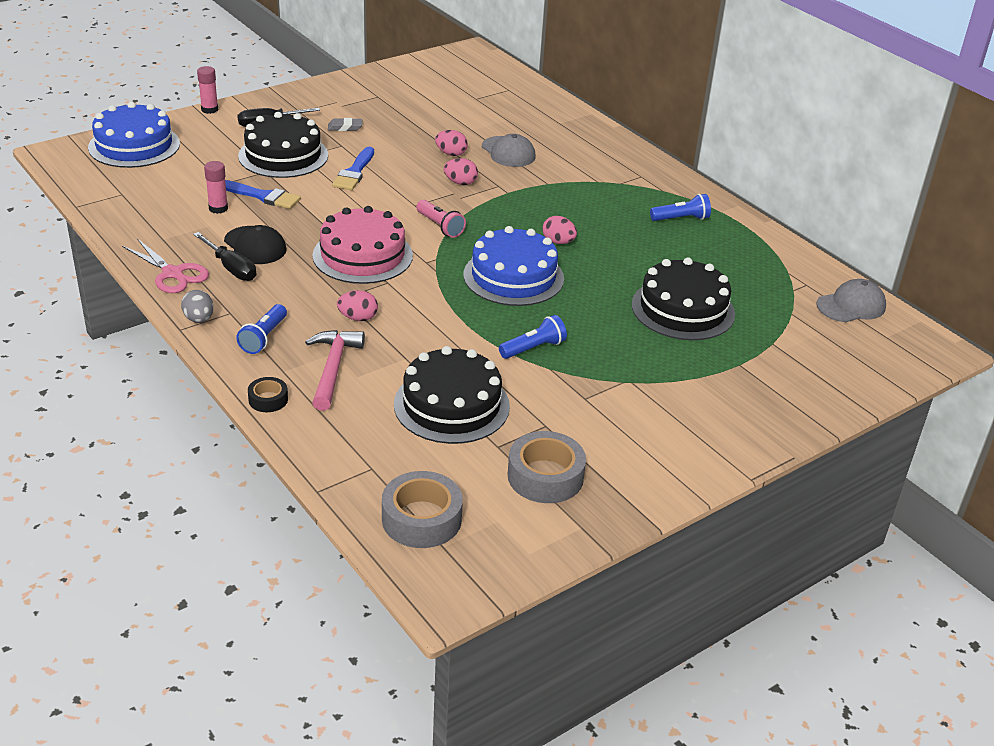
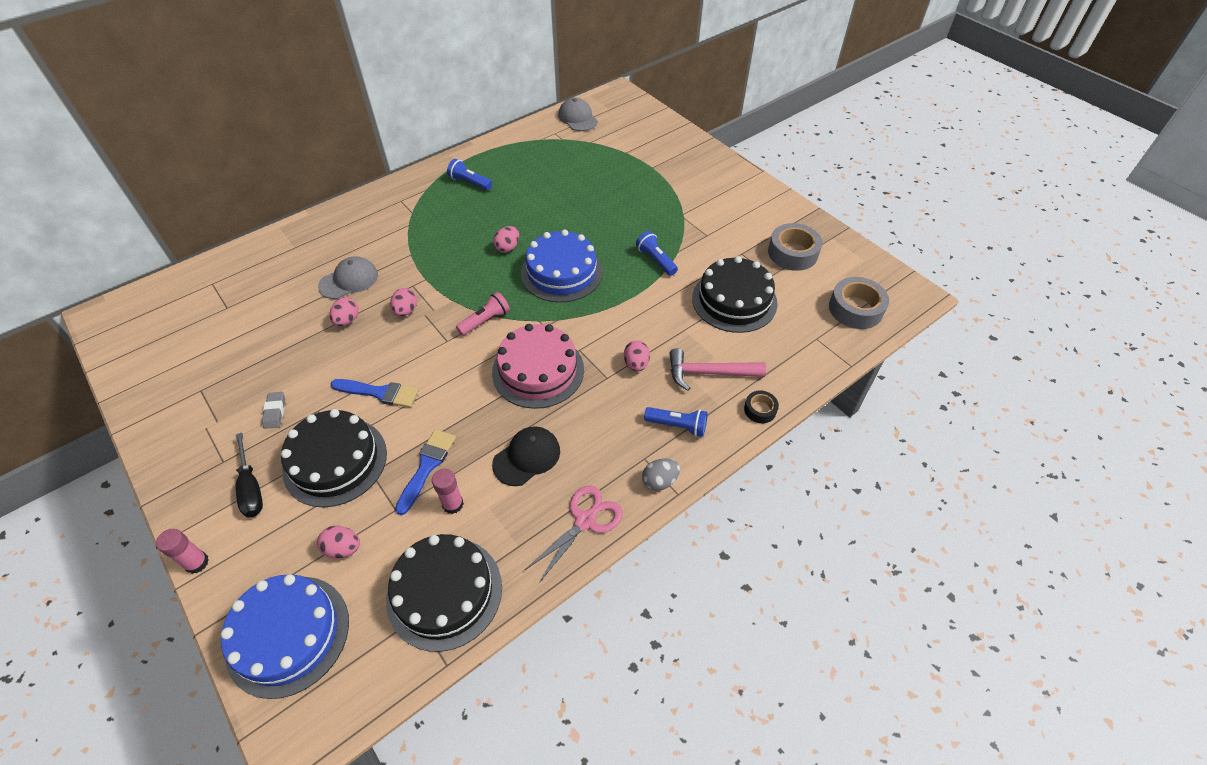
camera: 90 degrees left, 15 degrees up
(196, 162) = (343, 548): none -> pink egg
(231, 268) = (570, 470): black screwdriver -> none
(681, 219) = (470, 182): blue flashlight -> blue flashlight turned 45 degrees counterclockwise
(683, 309) = (593, 187): black cake -> black cake (444, 592)

